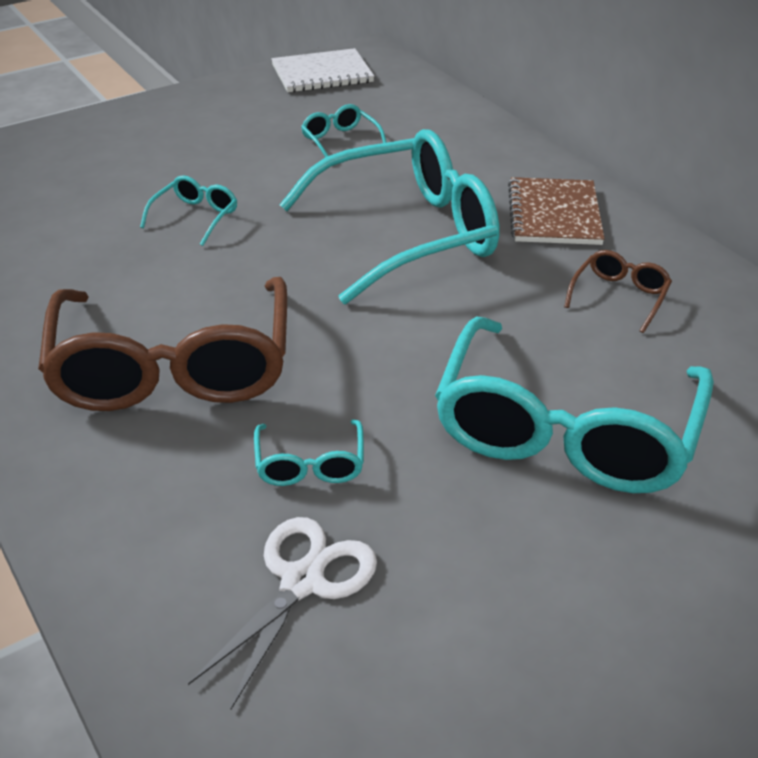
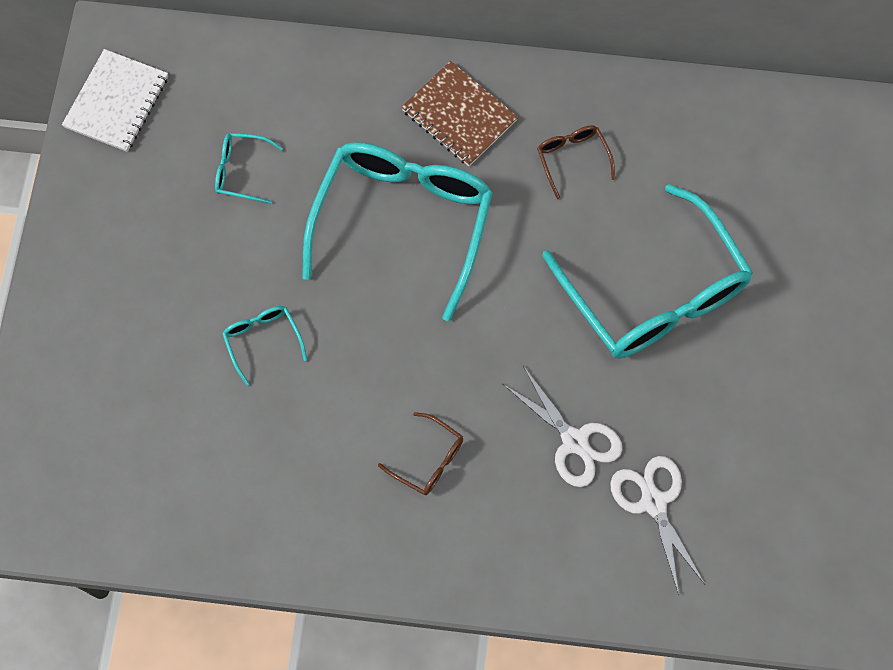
camera: 50 degrees left, 30 degrees up
(173, 368) = (429, 460): brown glasses -> brown glasses, size x0.42
(310, 464) = (575, 441): turquoise glasses -> white scissors

